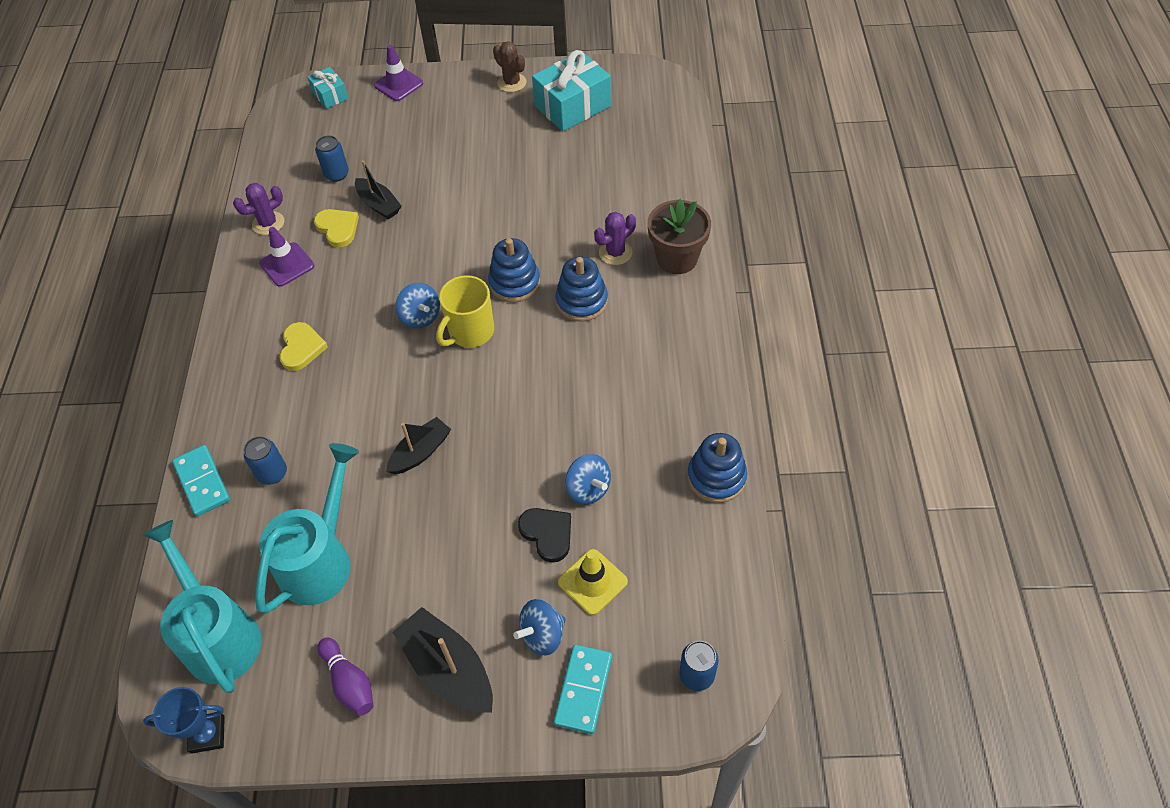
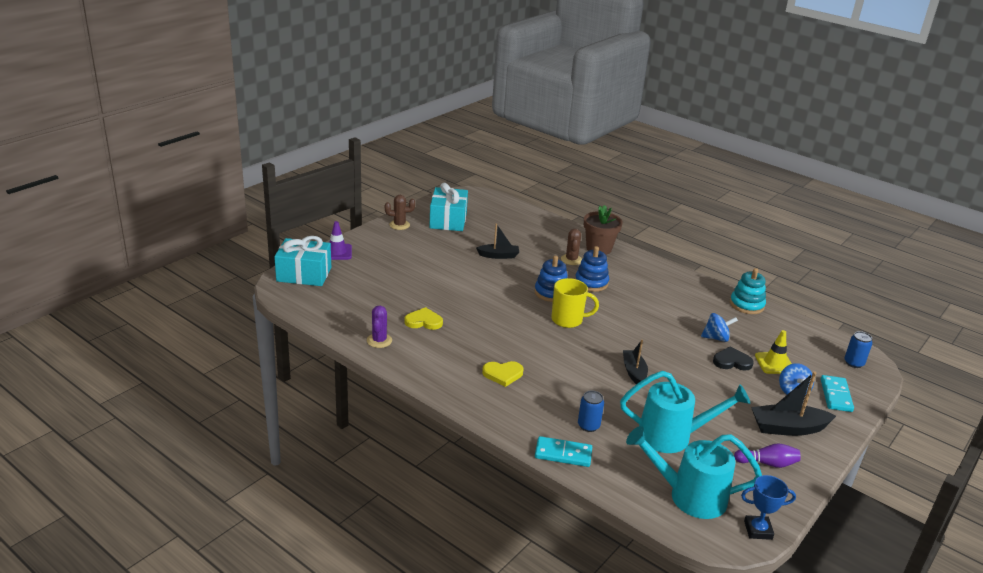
camera: 55 degrees left, 25 degrees down
(207, 734) = (758, 530): blue trophy -> blue trophy turned 60 degrees clockwise
(287, 265) = (426, 350): purple traffic cone -> none
(301, 348) = (503, 374): yellow heart -> yellow heart turned 135 degrees clockwise
(321, 559) = (672, 436): turquoise watering can -> turquoise watering can turned 120 degrees clockwise
(330, 95) = (304, 274): turquoise gift -> turquoise gift, size x1.89
(337, 174) = (377, 302): blue can -> none
(379, 204) = (426, 301): black boat -> black boat (498, 255)
(420, 317) = (535, 328): blue spinning top -> none
(470, 332) = (568, 320): yellow mug -> yellow mug turned 75 degrees counterclockwise
(583, 690) = (836, 395): turquoise domino -> turquoise domino turned 45 degrees clockwise
(615, 253) = (571, 260): purple cactus -> brown cactus
(716, 477) = (746, 305): blue stacking toy -> turquoise stacking toy

